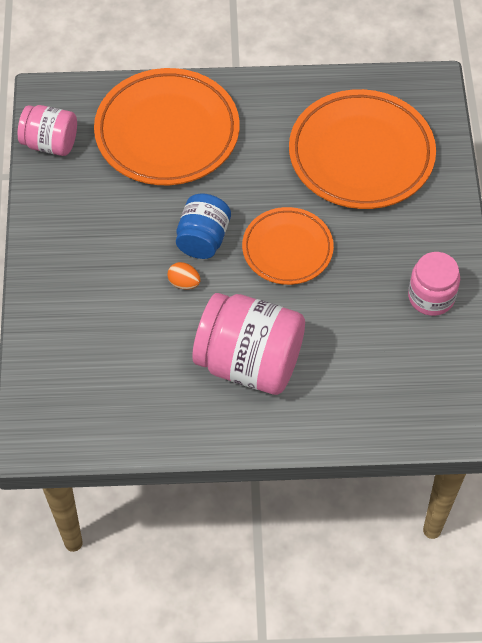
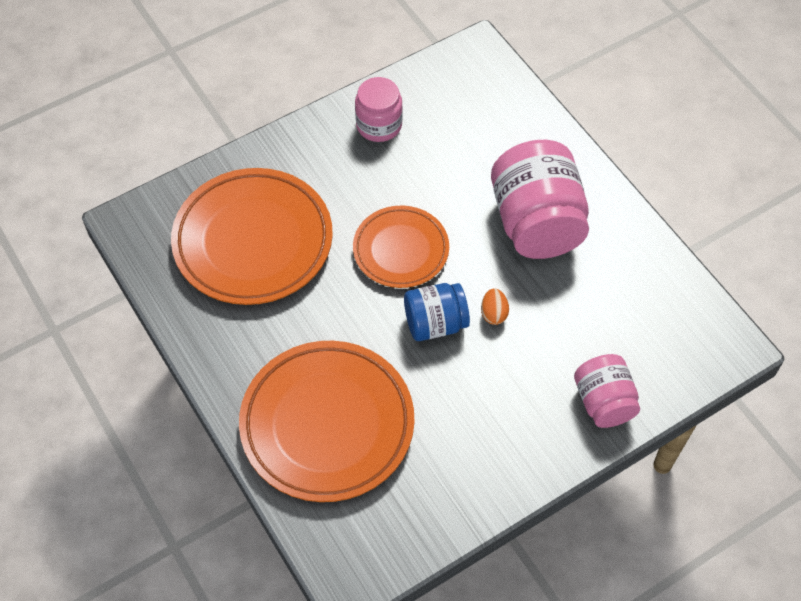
camera: 120 degrees left, 0 degrees up
(50, 143) = (411, 532): pink jar -> pink jar (603, 402)

